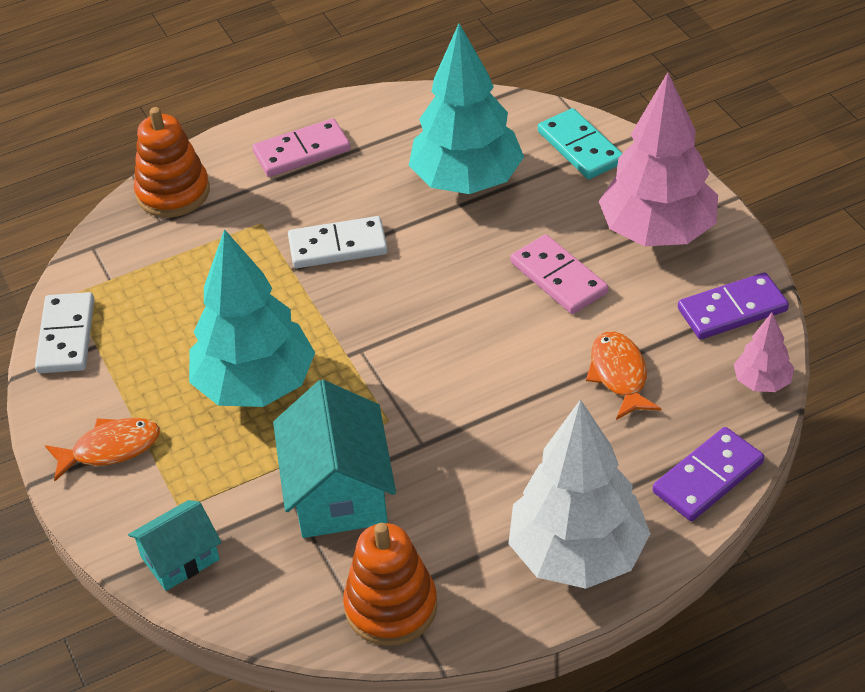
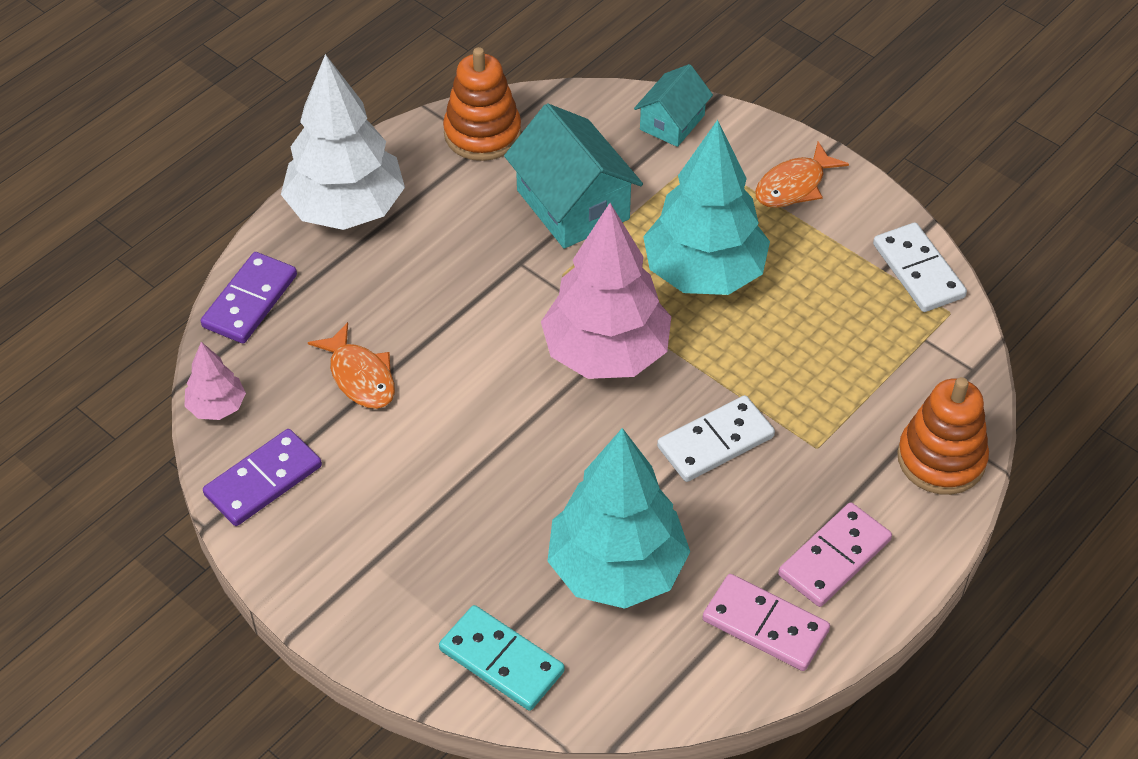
camera: 155 degrees right, 5 degrees up
(558, 278) = (460, 468): pink domino -> pink domino (765, 625)
(658, 232) = (369, 559): pink tree -> pink tree (606, 353)

